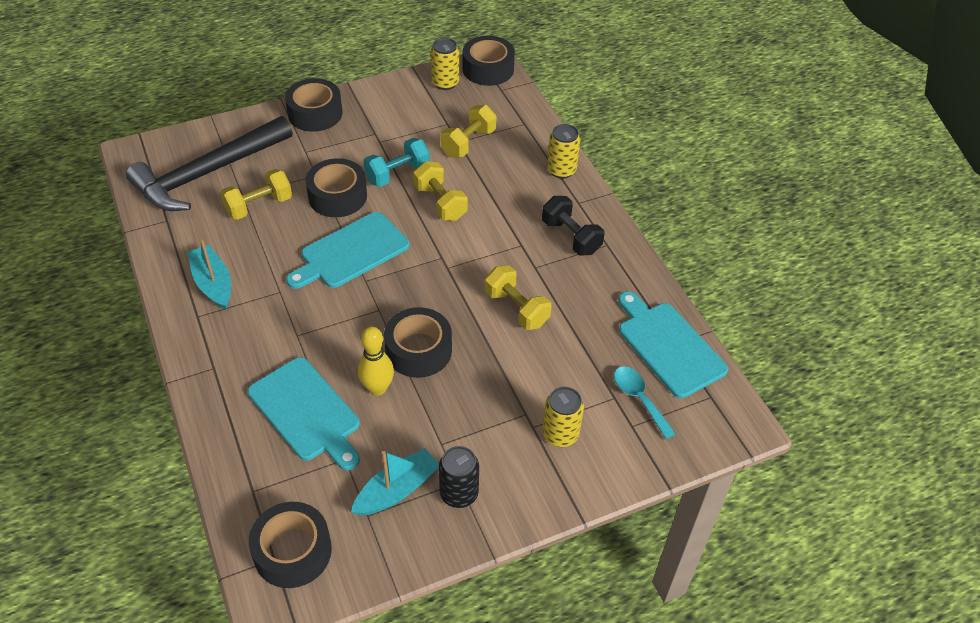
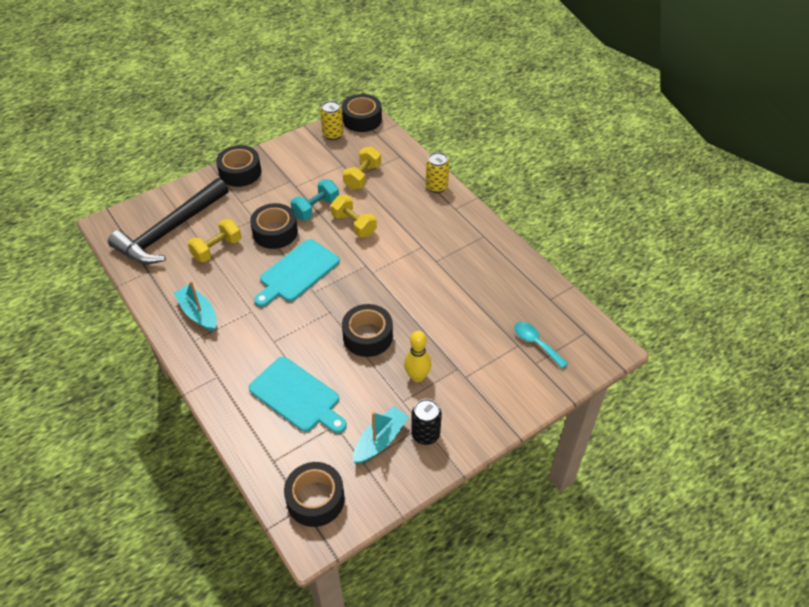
camera: 10 degrees left, 0 degrees up
(377, 388) = (345, 369): yellow bowling pin -> yellow bowling pin (417, 376)
(516, 308) = (431, 293): yellow dumbbell -> none
(560, 434) = (487, 378): yellow can -> none
(571, 237) = (456, 234): black dumbbell -> none
(668, 346) = (546, 302): turquoise cutting board -> none

